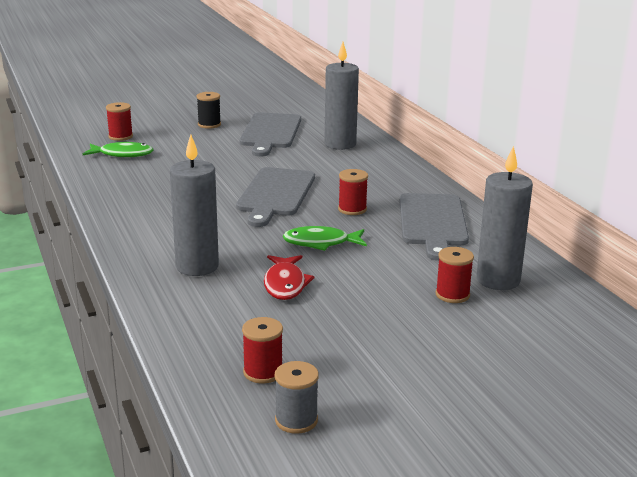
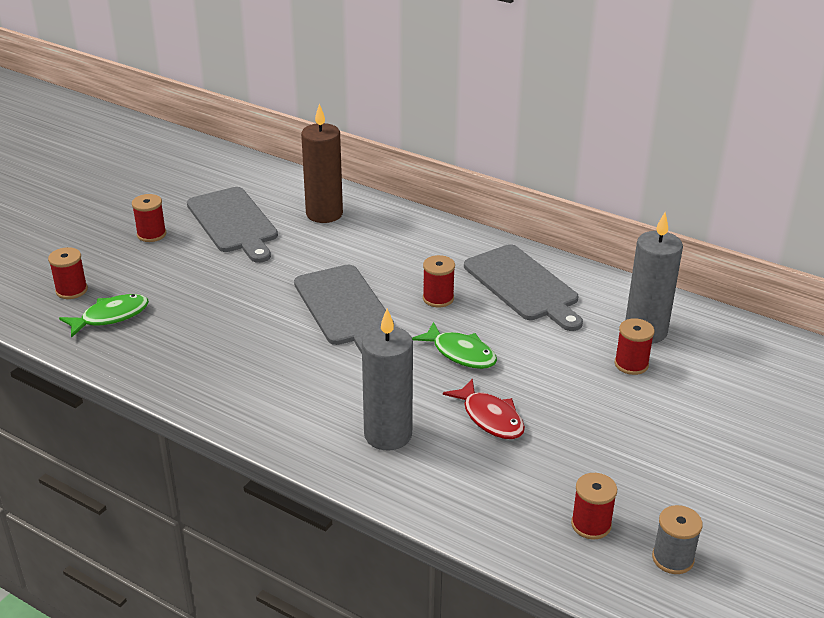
camera: 35 degrees left, 10 degrees up
(209, 125) = (151, 234): black spool -> red spool
(320, 243) = (460, 353): green fish -> green fish turned 105 degrees counterclockwise
(340, 144) = (324, 214): grey candle -> brown candle

